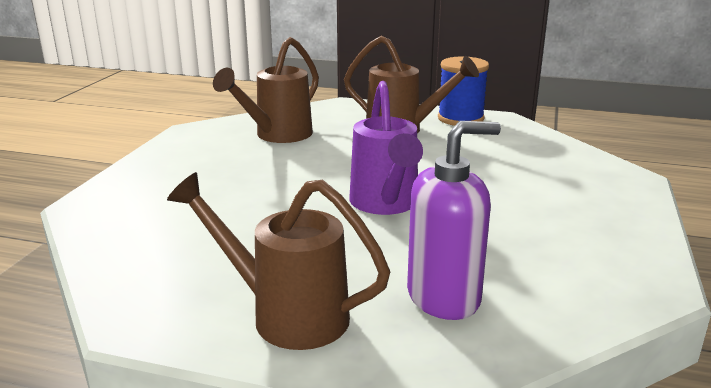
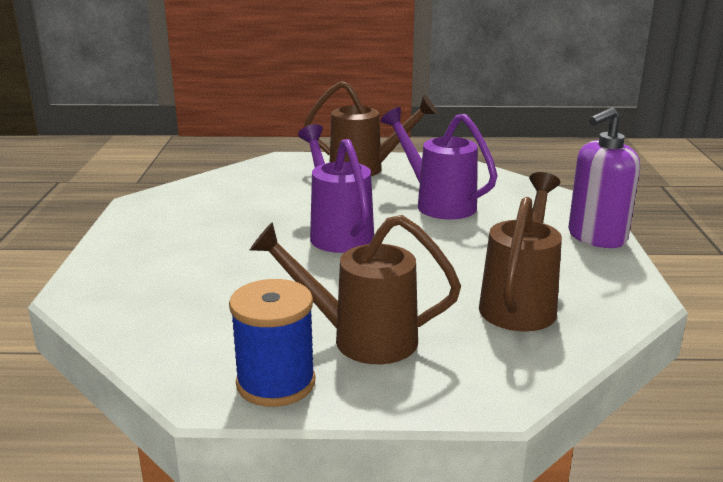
camera: 165 degrees right, 0 degrees up
(243, 228) = (438, 203): none -> purple watering can
(444, 297) = (278, 184): purple soap dispenser -> purple soap dispenser (596, 237)

